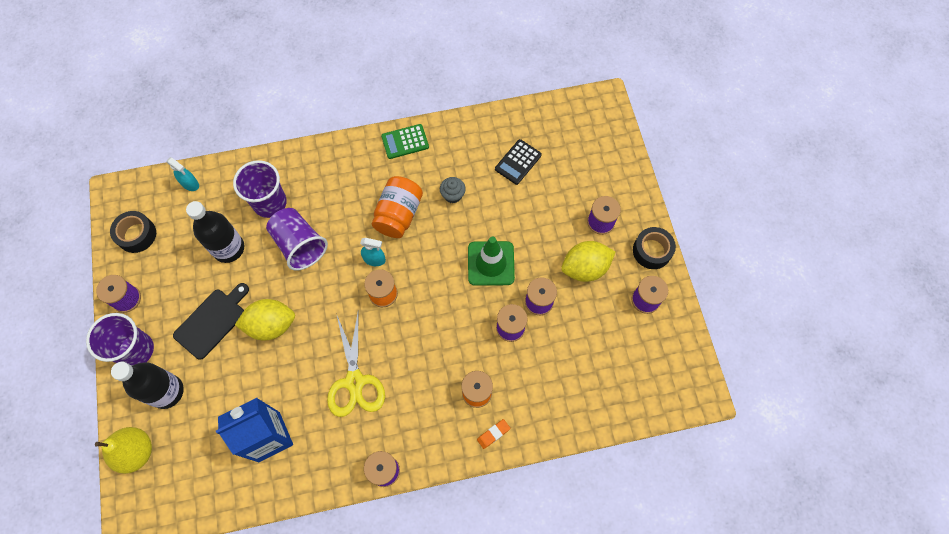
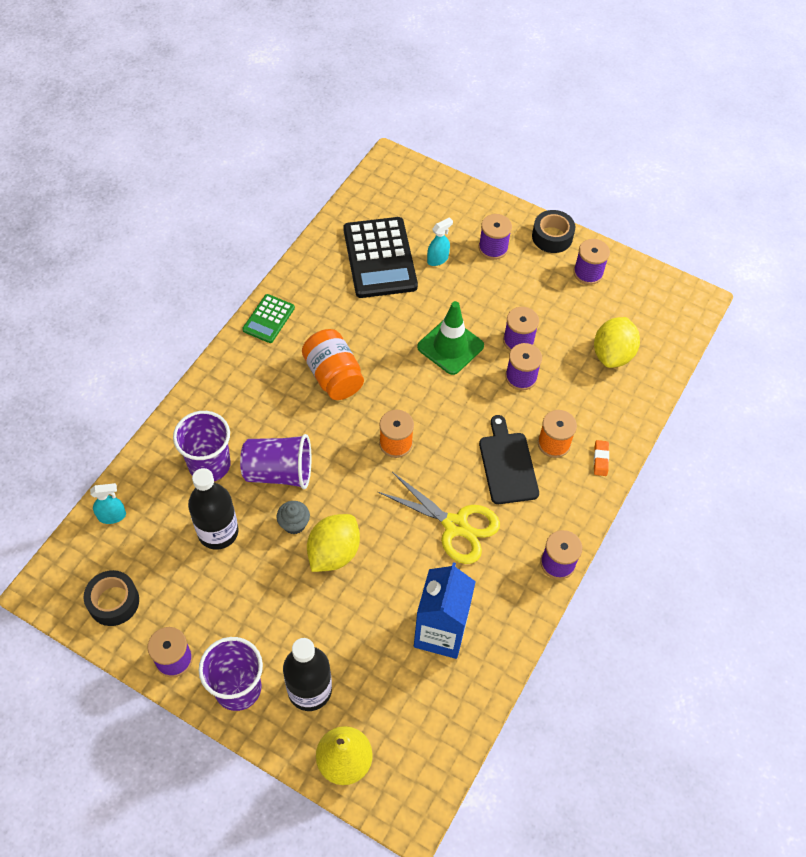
camera: 50 degrees left, 10 degrees down
(212, 321) = (278, 599): black cutting board -> black cutting board (507, 465)
(374, 259) = (356, 425): turquoise spray bottle -> turquoise spray bottle (438, 259)
(453, 195) = (359, 324): grey cupcake -> grey cupcake (294, 524)
(518, 162) = (379, 258): black calculator -> black calculator, size x1.90
(585, 268) = (521, 289): yellow lemon -> yellow lemon (612, 354)

